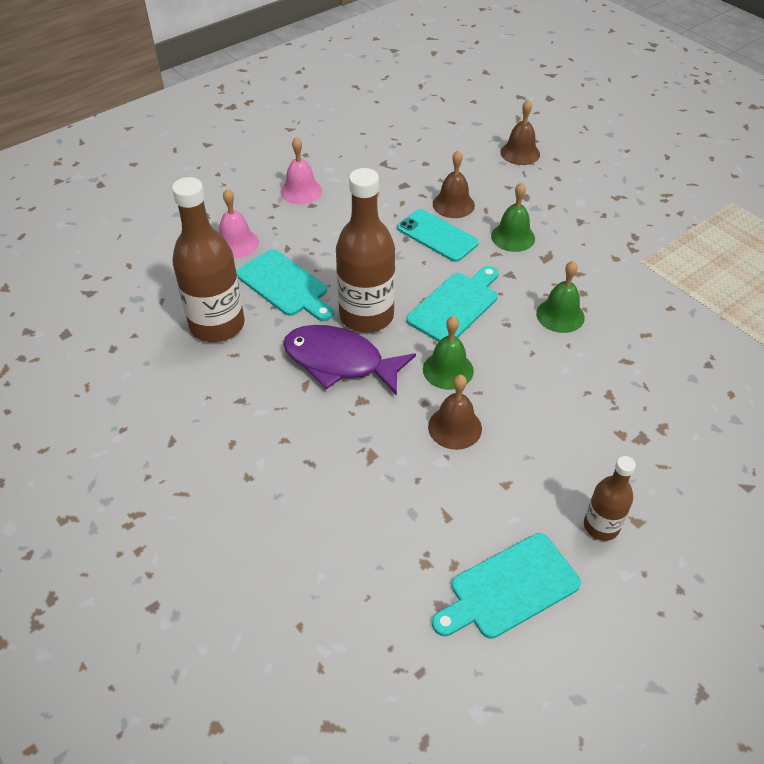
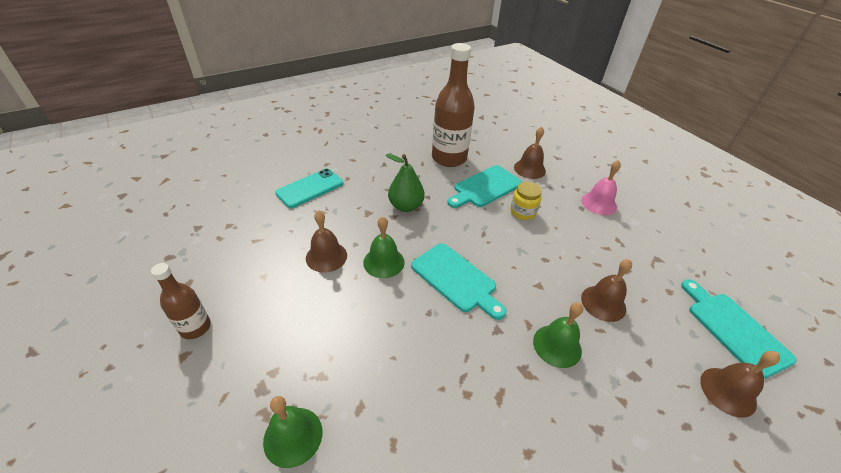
camera: 95 degrees right, 5 degrees down
(236, 243) = (529, 169): pink bell -> brown bell
(329, 252) = (522, 212): none -> yellow jar
(340, 362) = (406, 206): purple fish -> green pear
(366, 316) = (450, 224): brown bottle -> none
(437, 236) = (551, 282): turquoise phone -> turquoise phone (310, 188)
(509, 588) = (185, 261): turquoise cutting board -> turquoise cutting board (734, 330)
(560, 315) = (435, 361): green bell -> green bell (293, 436)

